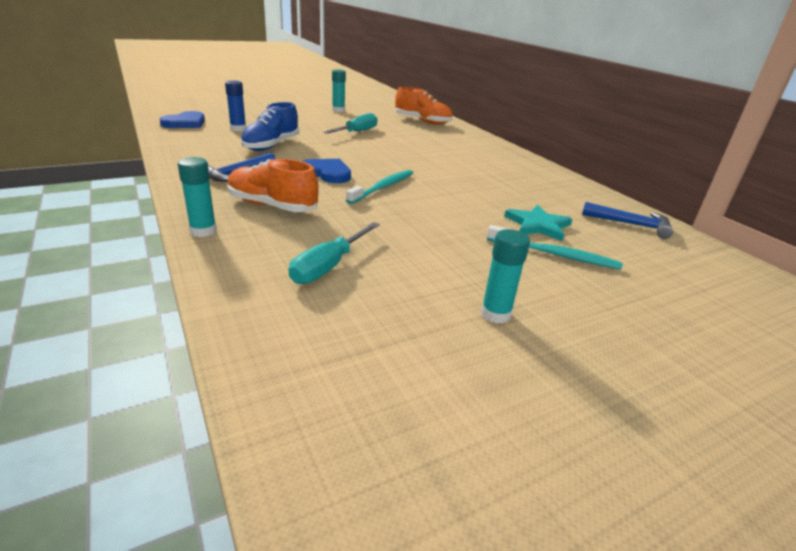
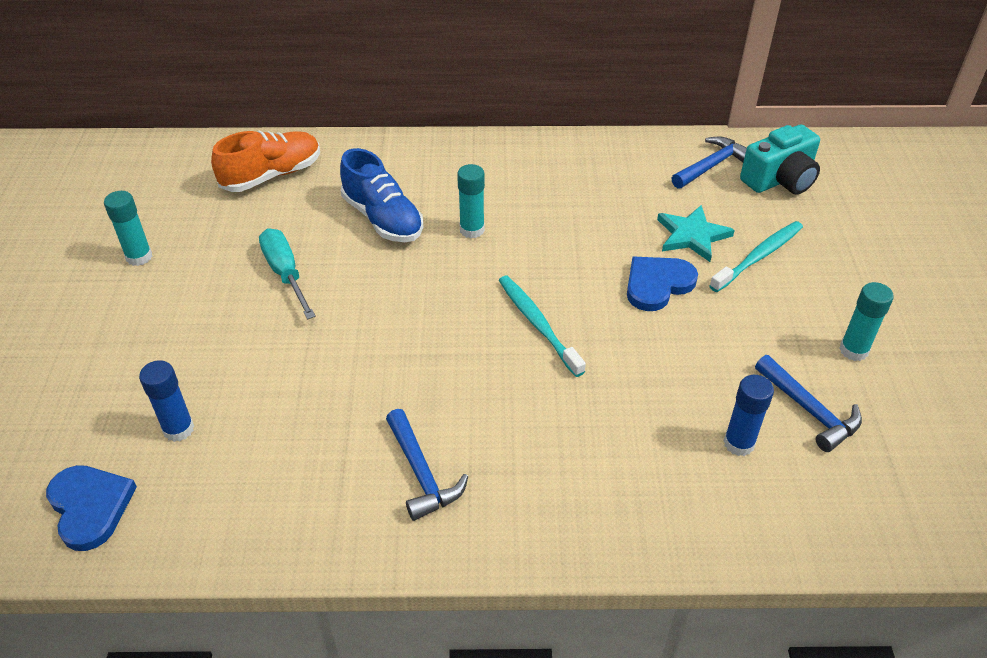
camera: 60 degrees left, 15 degrees up
(203, 231) = (616, 545): turquoise glue stick -> turquoise glue stick (472, 230)
(271, 145) = (303, 402): blue shoe -> blue shoe (383, 219)
(272, 206) = (559, 457): orange shoe -> none
(326, 173) = (462, 367): blue heart -> blue heart (657, 284)
(329, 266) = (739, 443): turquoise screwdriver -> blue glue stick
(393, 296) = (809, 411): none -> blue hammer
(668, 255) = (780, 180): none -> turquoise camera

